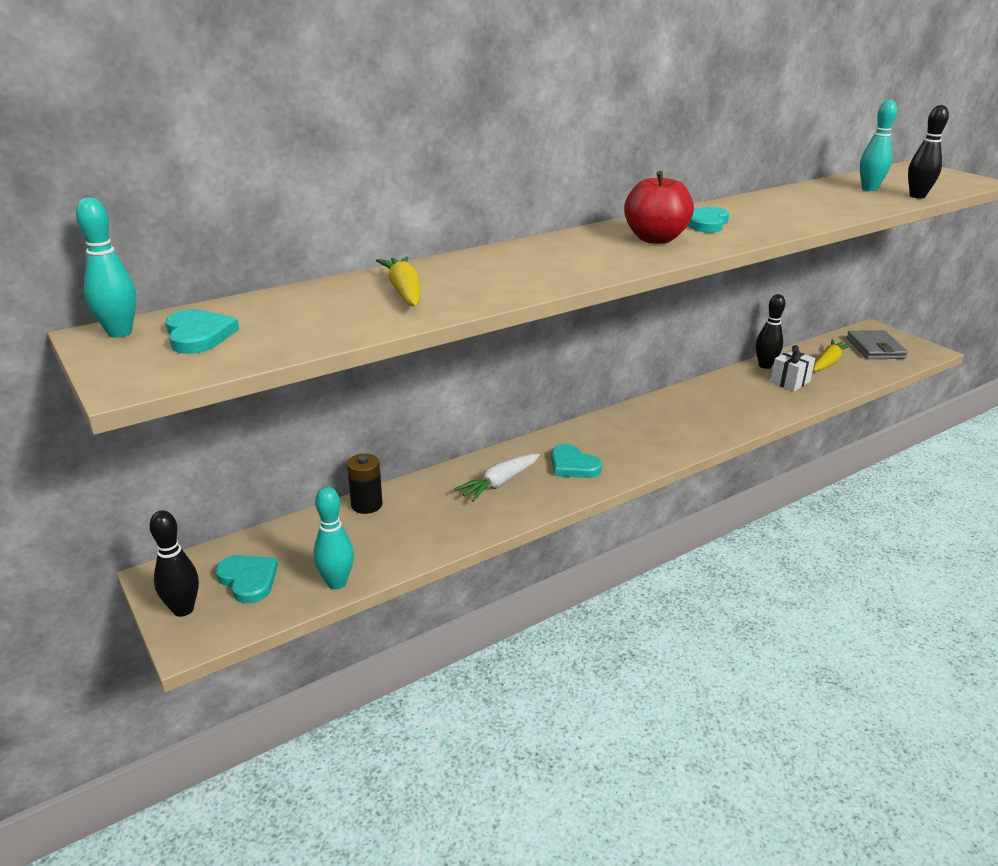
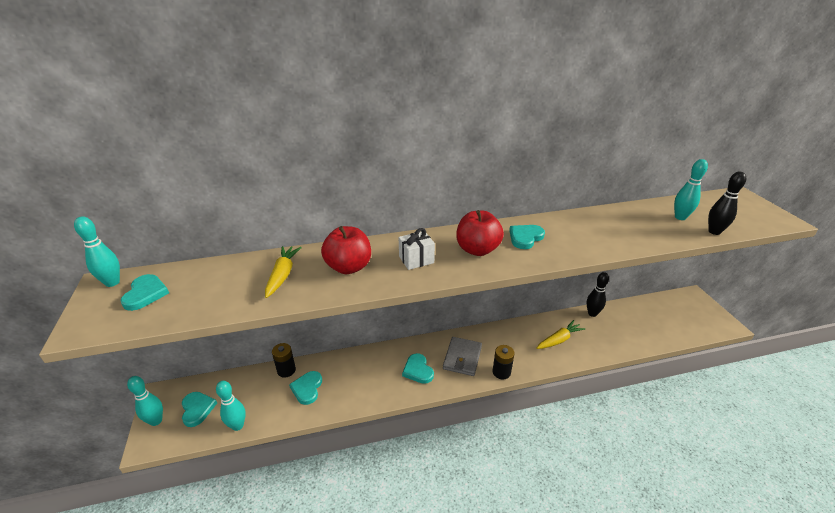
camera: 20 degrees right, 5 degrees up
(183, 609) = (156, 421): black bowling pin -> turquoise bowling pin
(418, 518) = (307, 388): none -> turquoise heart
(495, 273) = (349, 267): none -> red apple
(499, 483) = (367, 373): white carrot -> none
(690, 445) = (501, 372): none -> black battery
(790, 382) = (602, 332): white gift -> white gift (416, 260)
(828, 362) = (640, 320): yellow carrot -> yellow carrot (559, 340)
(875, 348) = (684, 314): grey wallet -> grey wallet (462, 358)

